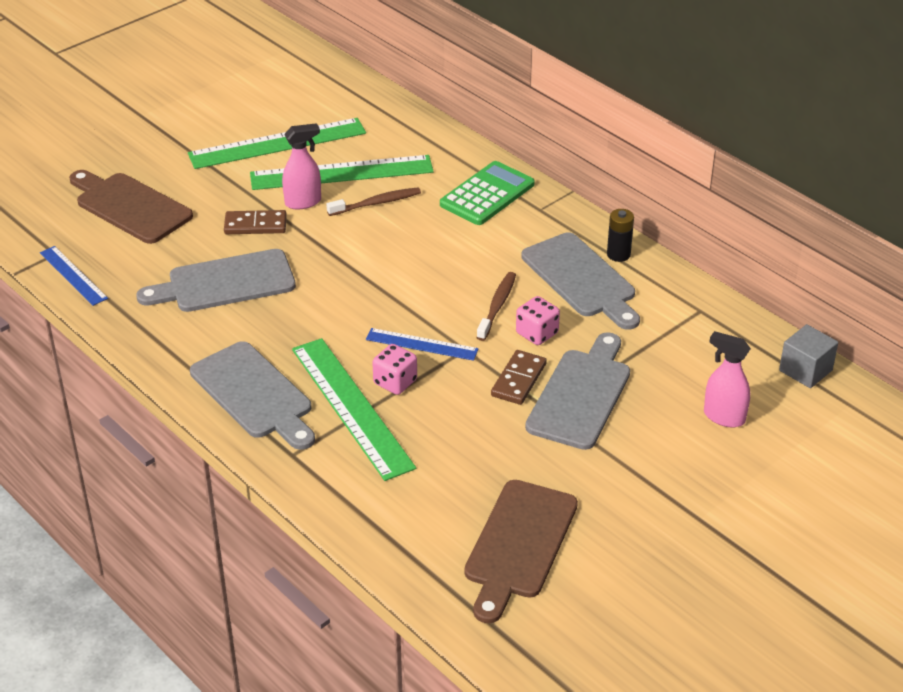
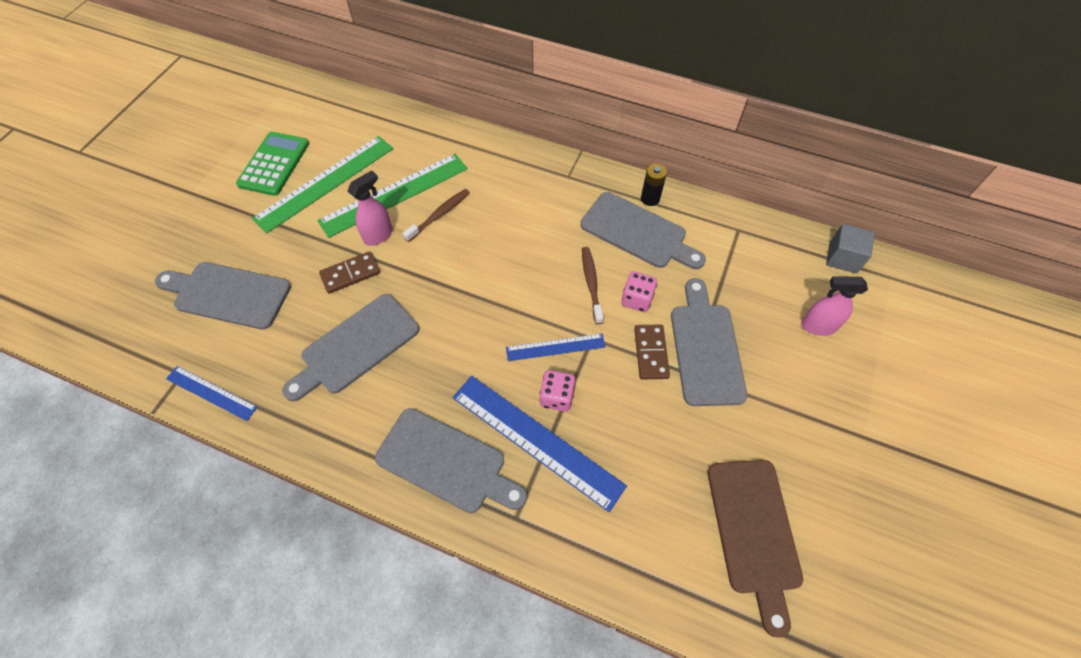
camera: 25 degrees left, 20 degrees up
(130, 206) = (228, 294): brown cutting board -> grey cutting board
(352, 407) = (536, 440): green ruler -> blue ruler
(487, 194) = (520, 176): green calculator -> green calculator (274, 164)

